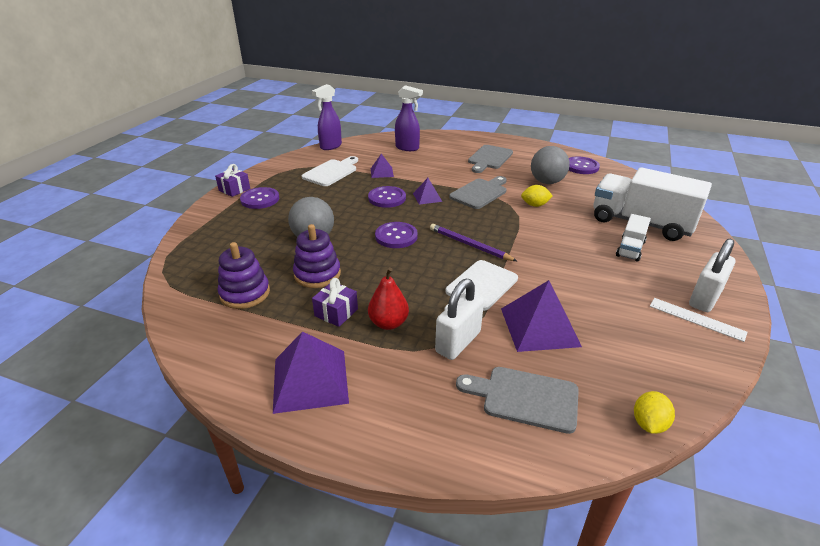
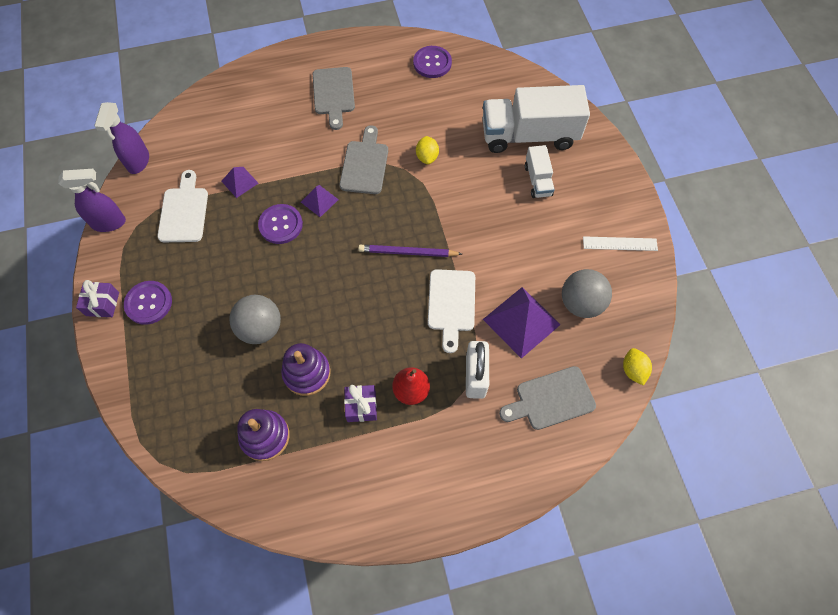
camera: 35 degrees left, 30 degrees up
(310, 380) = (399, 484): purple pyramid -> none
(396, 236) = (335, 279): purple button -> none
(407, 148) = (231, 118): purple spray bottle -> purple spray bottle (109, 223)
(535, 205) = (427, 157): yellow lemon -> yellow lemon turned 60 degrees counterclockwise
(547, 182) = (415, 110): grey ball -> grey ball (581, 303)
(705, 298) = (616, 215): white padlock -> none

